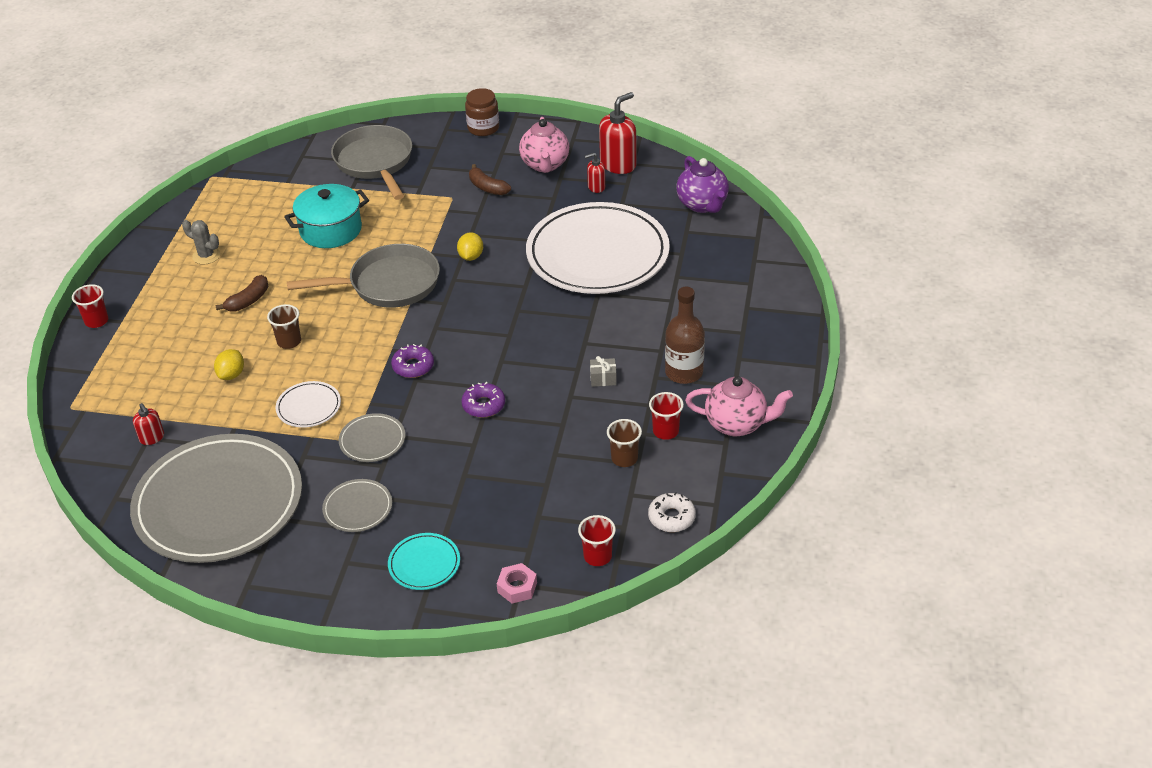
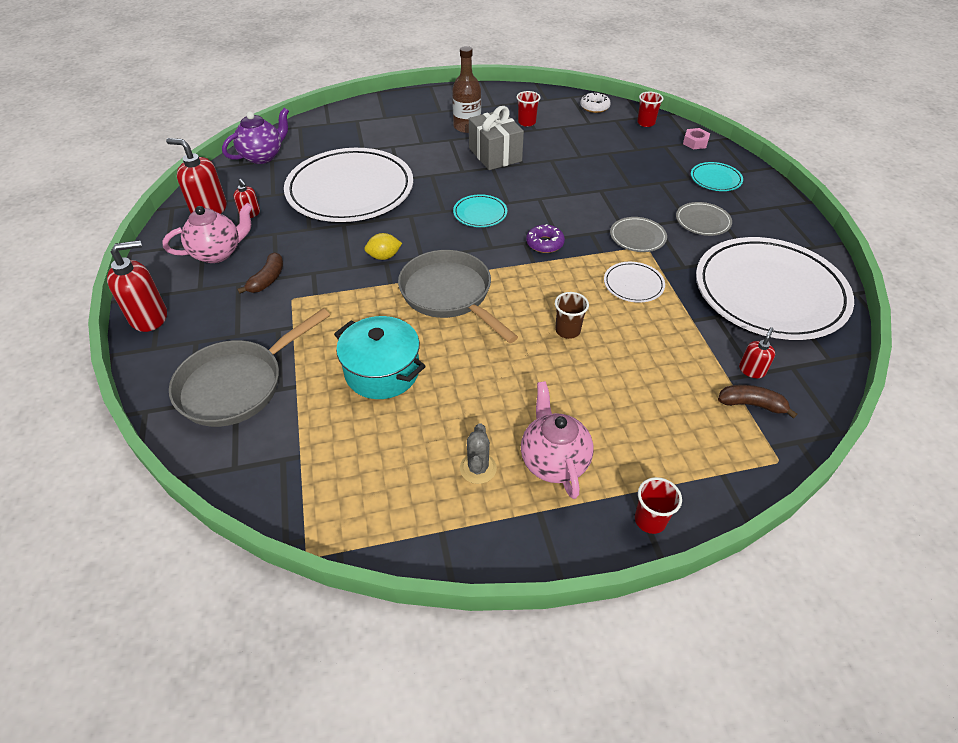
camera: 115 degrees left, 5 degrees up
(219, 503) = (769, 292): grey plate -> white plate
(231, 374) = (637, 352): yellow lemon -> none
(248, 300) = (530, 389): brown banana -> brown banana (751, 404)
(483, 128) = (149, 317): brown jar -> red soap dispenser
(483, 405) = (559, 197): purple donut -> none
(495, 335) = (480, 213): none -> turquoise plate
(603, 379) = (495, 155): grey gift -> grey gift, size x2.39
(624, 458) = (562, 131): brown cup -> none
(737, 424) = (501, 101): pink teapot -> pink teapot (553, 461)

